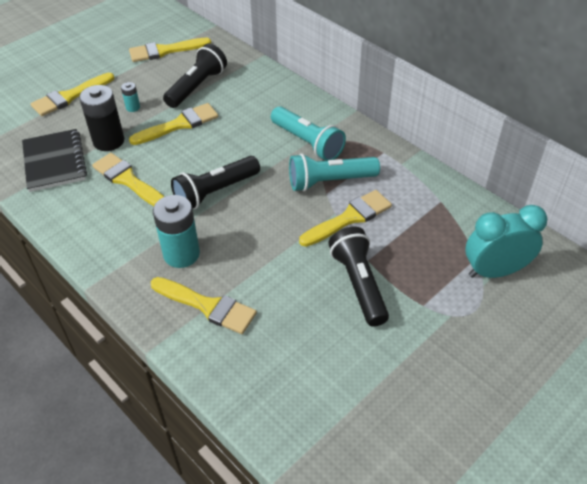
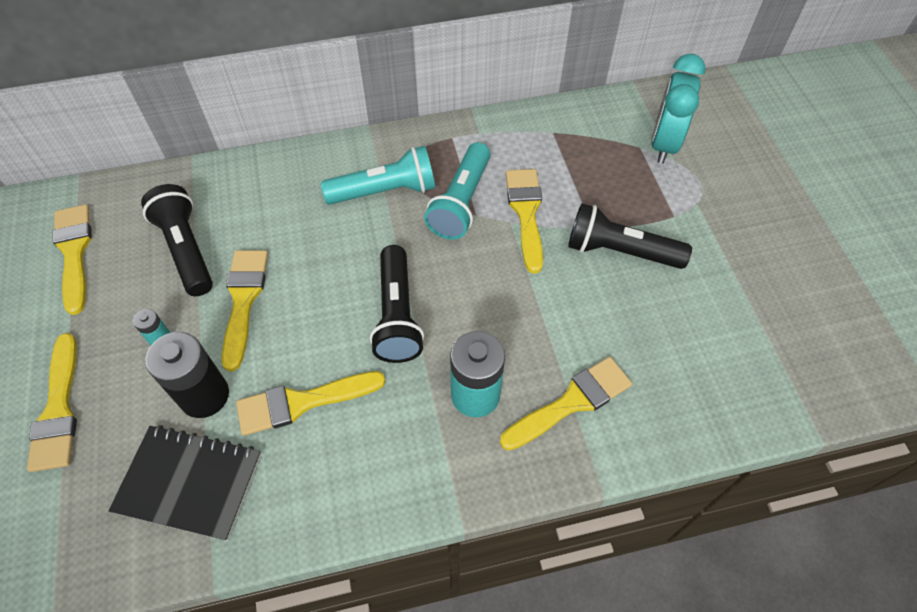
camera: 60 degrees left, 10 degrees up
(165, 51) = (74, 252): yellow brush -> yellow brush turned 150 degrees clockwise

